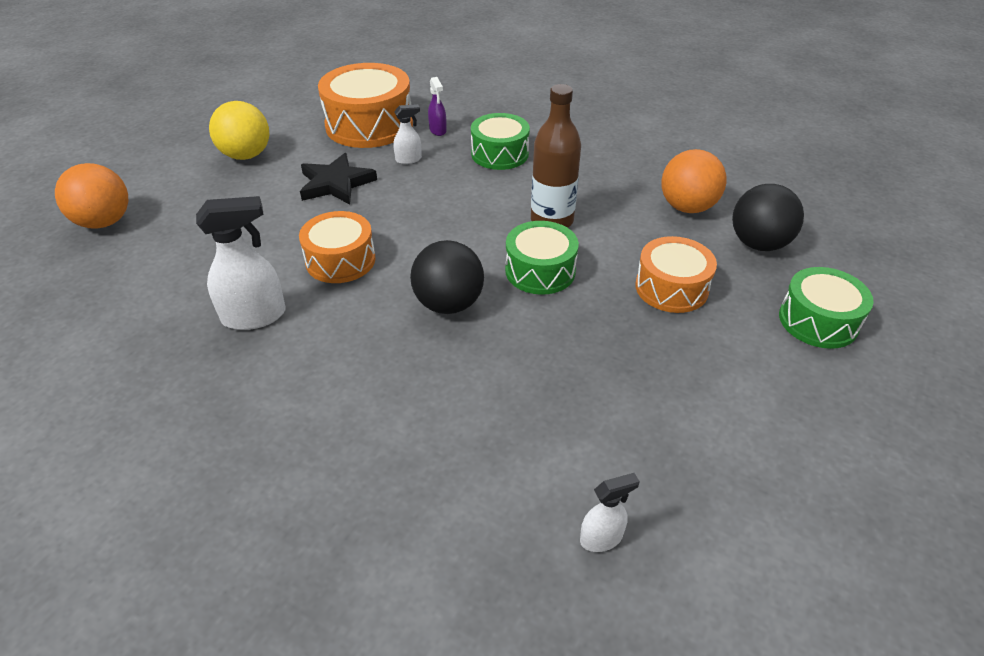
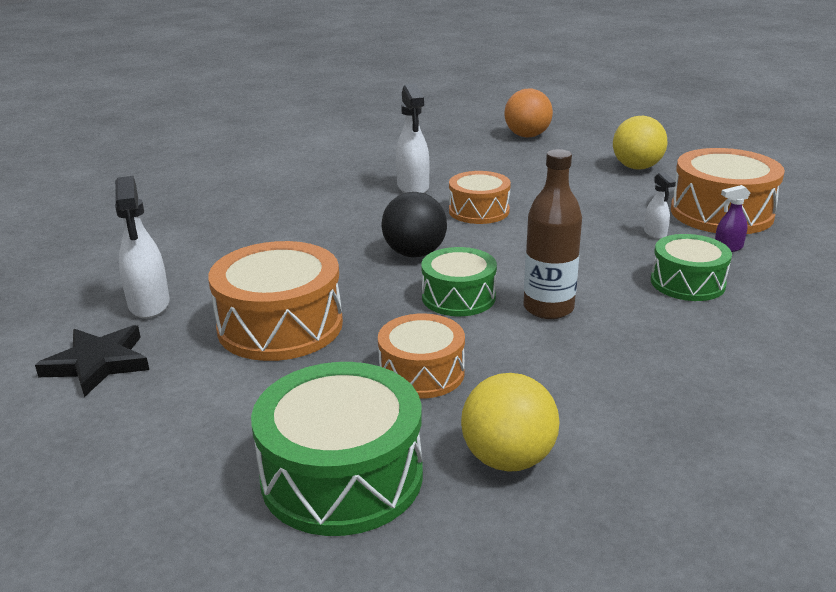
camera: 95 degrees right, 15 degrees down
(336, 183) = (598, 203): black star -> black star (98, 363)
(601, 538) = (149, 305): white spray bottle -> white spray bottle, size x1.83
(620, 393) = (280, 325): none -> orange drum
(687, 207) = (592, 409): orange ball -> none
(758, 244) = (508, 459): black ball -> yellow ball
(818, 321) = (342, 476): green drum -> green drum, size x1.60

